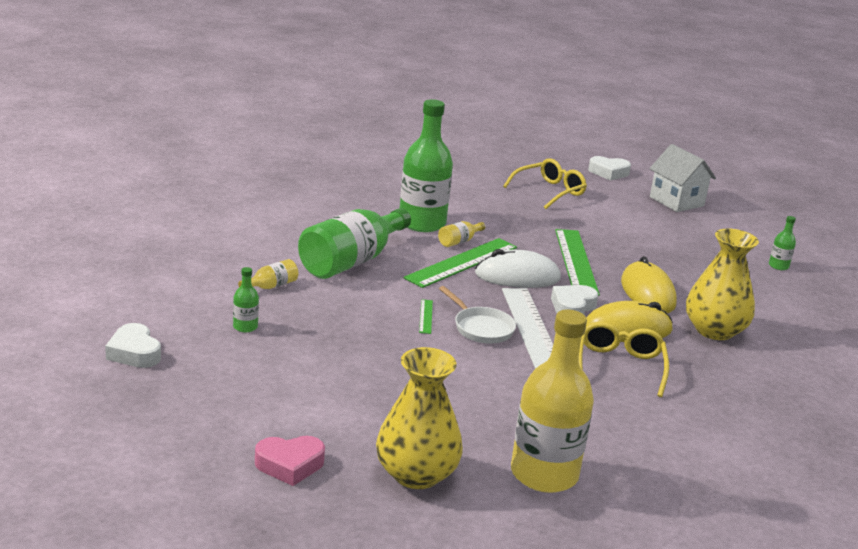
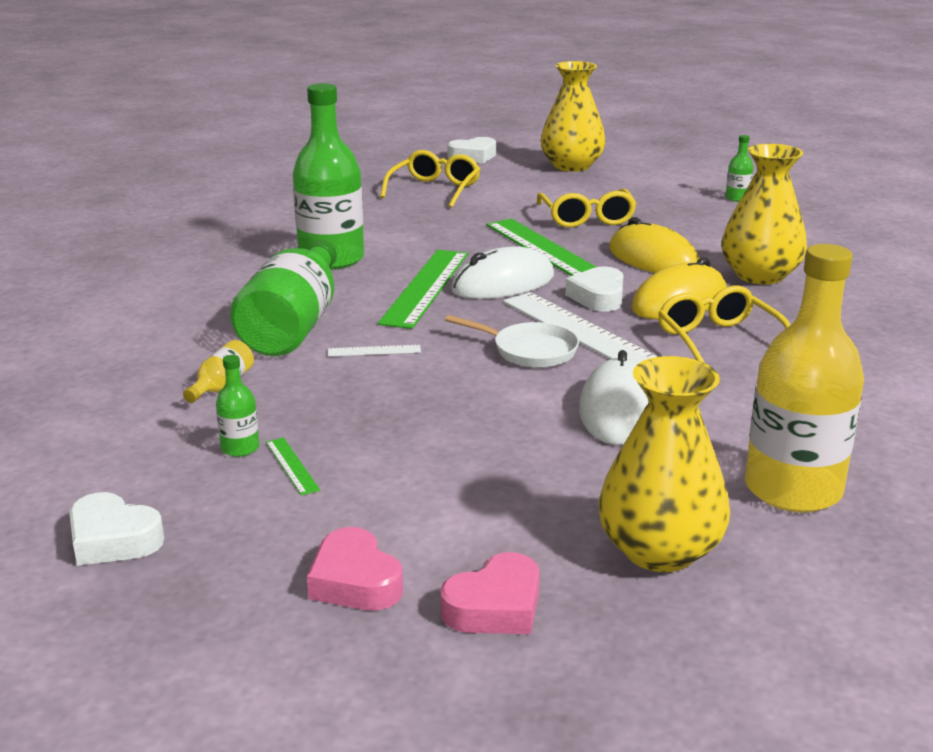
camera: 25 degrees left, 0 degrees up
(231, 422) = (355, 581): none -> pink heart
(382, 294) = (374, 351): none -> white ruler
(426, 316) = (453, 359): green ruler -> green ruler (292, 466)
(459, 242) = (396, 266): yellow bottle -> none
(493, 385) = (618, 410): none -> white mouse
(636, 246) = (586, 218): none -> yellow glasses
(676, 201) = (571, 166): white house -> yellow vase

